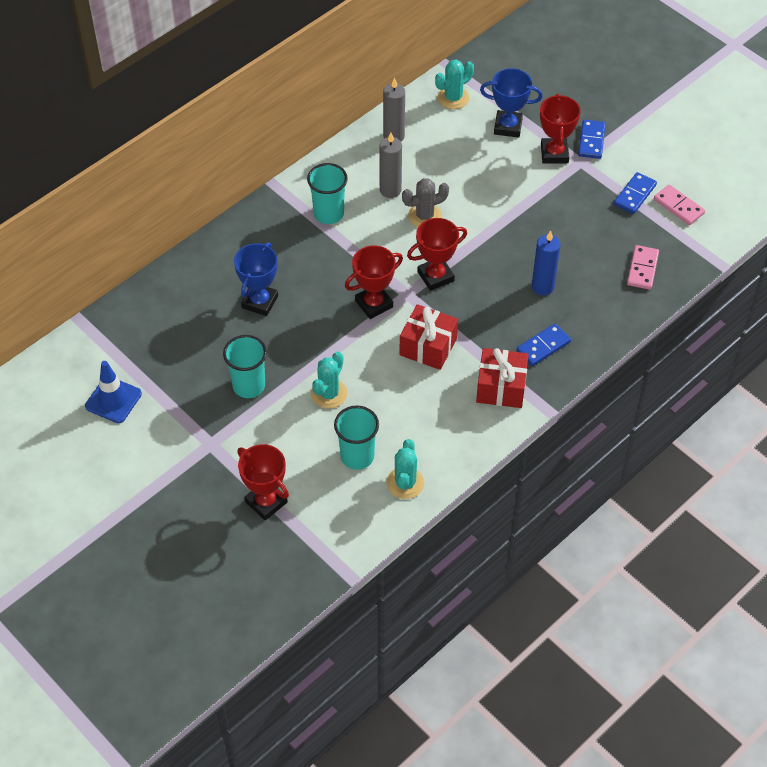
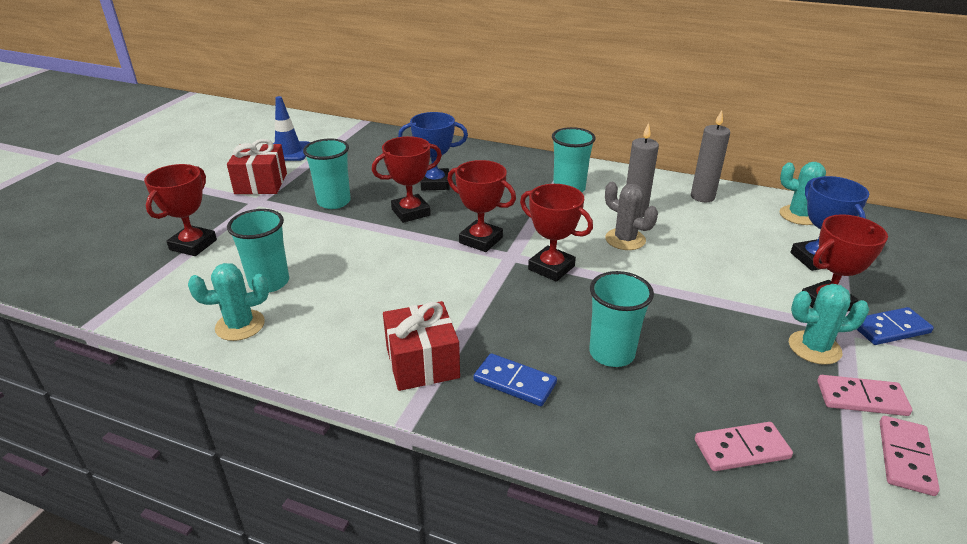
camera: 65 degrees right, 20 degrees down
(302, 335) = (411, 212): none -> red trophy
(329, 394) = (346, 244): turquoise cactus -> turquoise cactus (814, 348)
(428, 346) = (448, 289): red gift -> red gift (261, 183)
(542, 287) = (611, 353): blue candle -> turquoise cup
(635, 195) = (861, 398): blue domino -> pink domino

